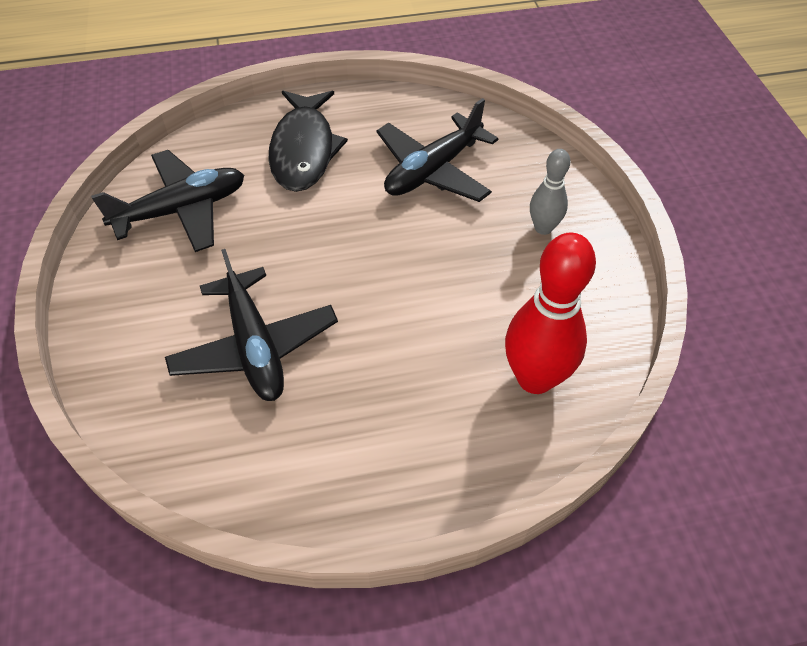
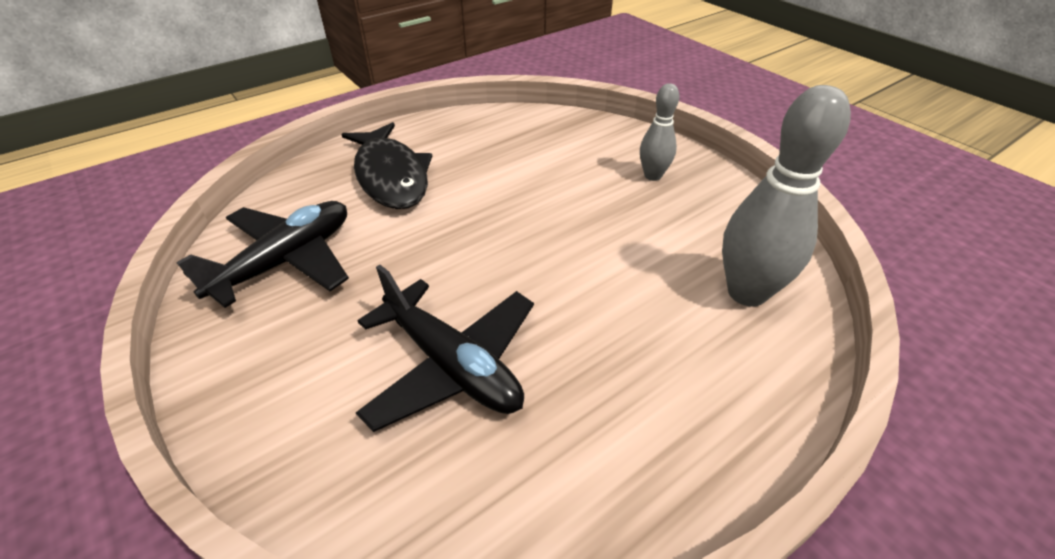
camera: 25 degrees left, 10 degrees down
(433, 170) = (525, 160): black plane -> none
(535, 378) = (747, 292): red bowling pin -> grey bowling pin

